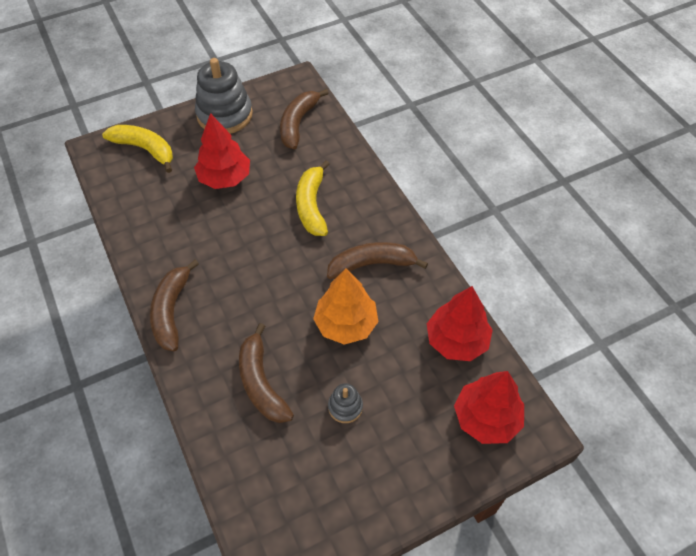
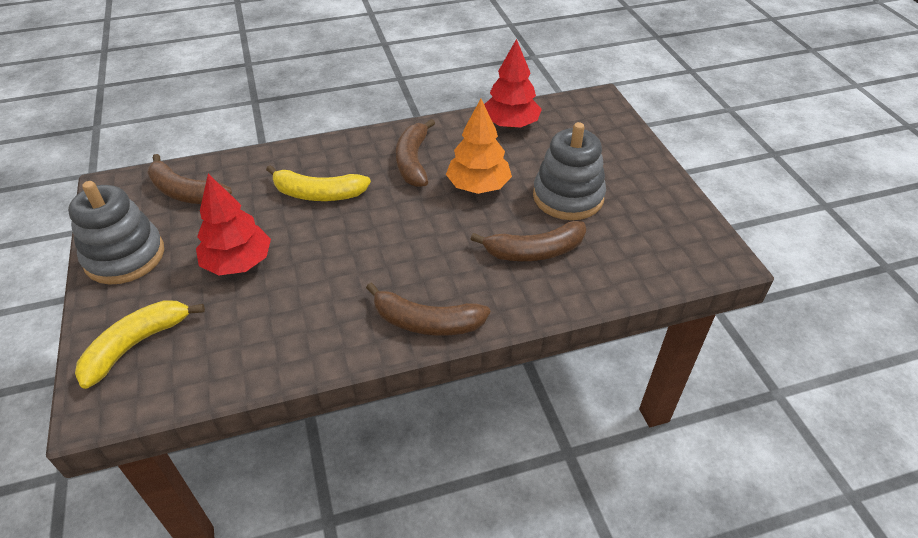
camera: 80 degrees left, 10 degrees down
(345, 407) = (568, 197): grey stacking toy -> grey stacking toy, size x2.12
(486, 418) = (586, 121): red tree -> none

